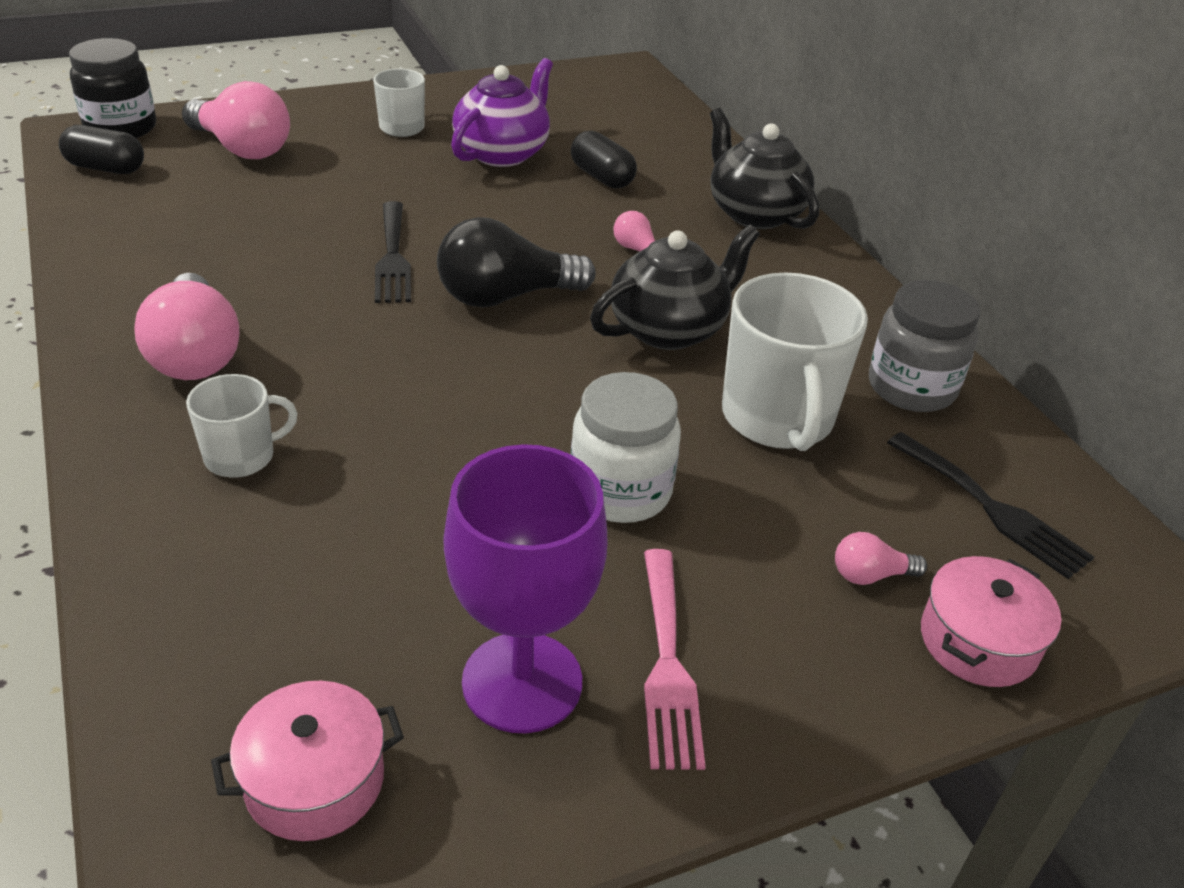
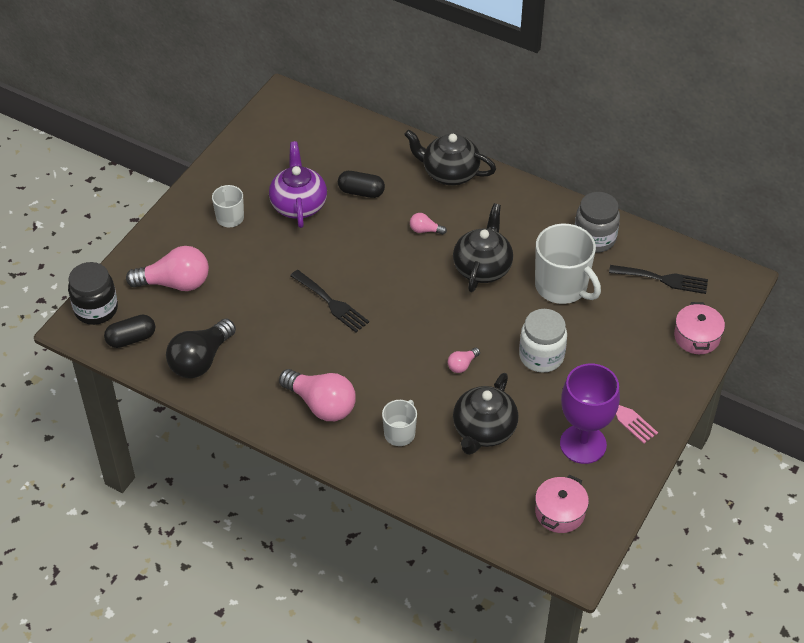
camera: 35 degrees left, 10 degrees up
(374, 538) = (484, 430): none -> black teapot
(505, 297) = (402, 294): black light bulb -> black light bulb (200, 360)
(870, 575) = (647, 334): pink light bulb -> pink light bulb (462, 365)

